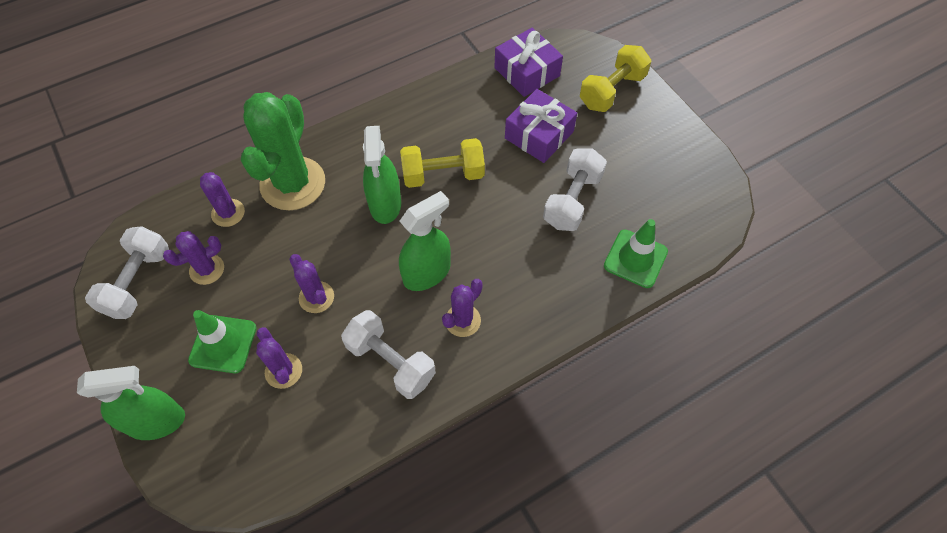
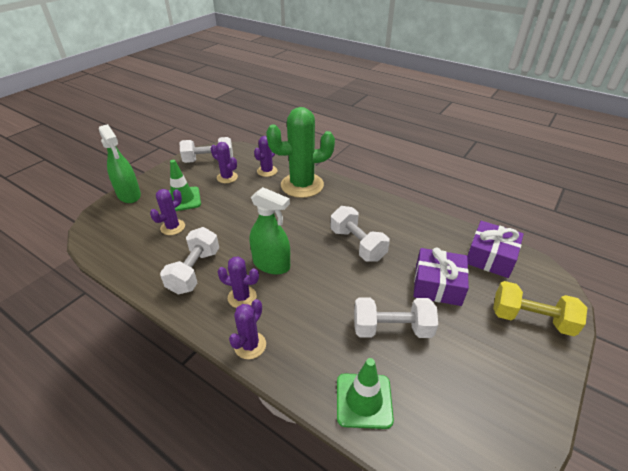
camera: 65 degrees right, 20 degrees down
(316, 297) = (228, 222): purple cactus -> purple cactus (250, 345)
(385, 204) = (313, 226): green spray bottle -> none
(443, 174) = (357, 244): yellow dumbbell -> white dumbbell

